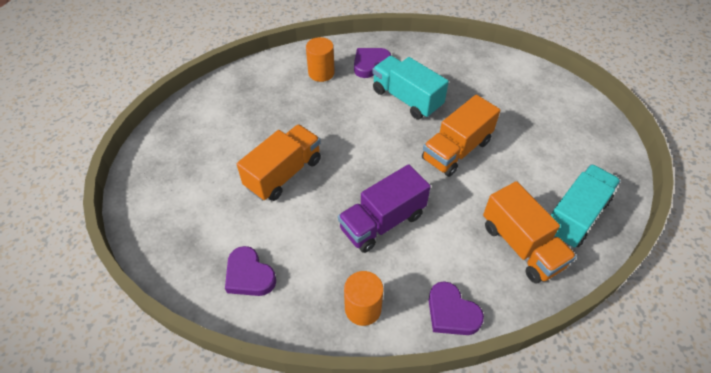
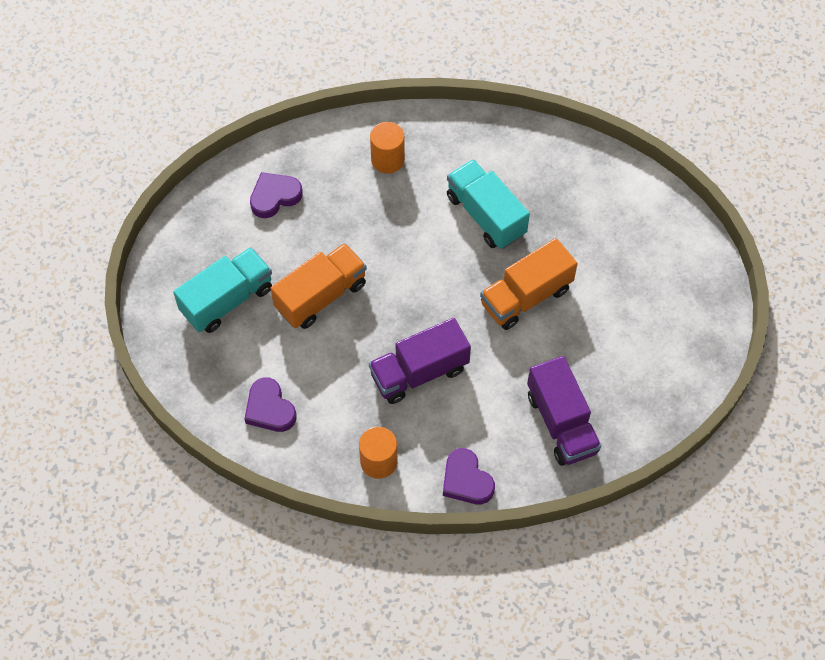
camera: 10 degrees right, 10 degrees up
(370, 64) = (452, 155): purple heart -> purple heart (274, 196)
(521, 245) = (561, 423): orange truck -> purple truck
(575, 216) = (633, 399): turquoise truck -> turquoise truck (227, 300)

